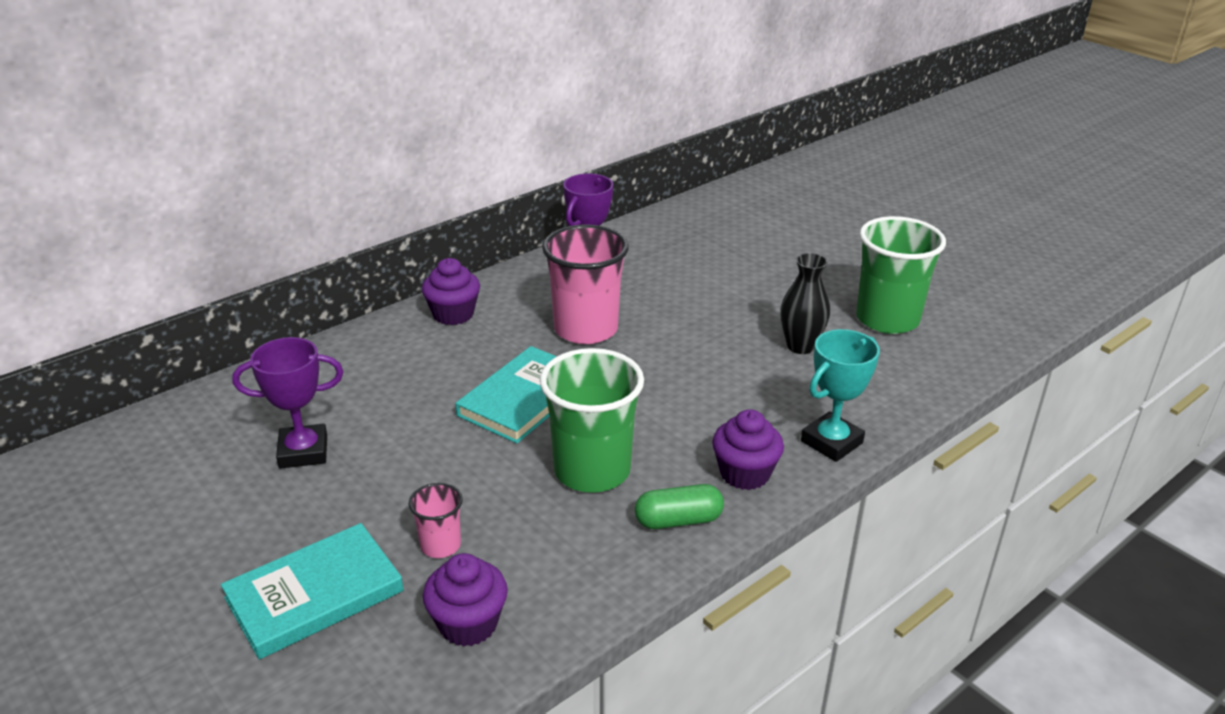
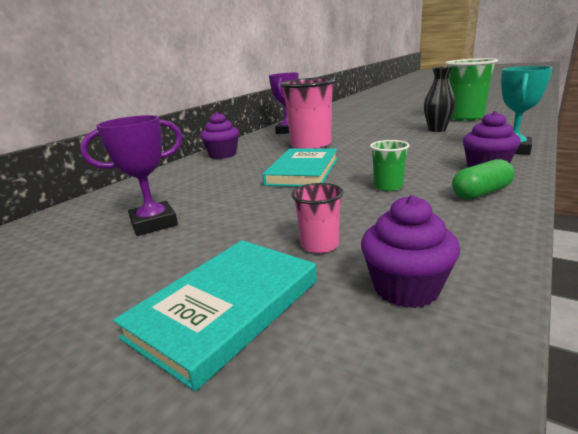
camera: 15 degrees left, 10 degrees down
(592, 470) = (388, 186): green cup -> green cup, size x0.48

